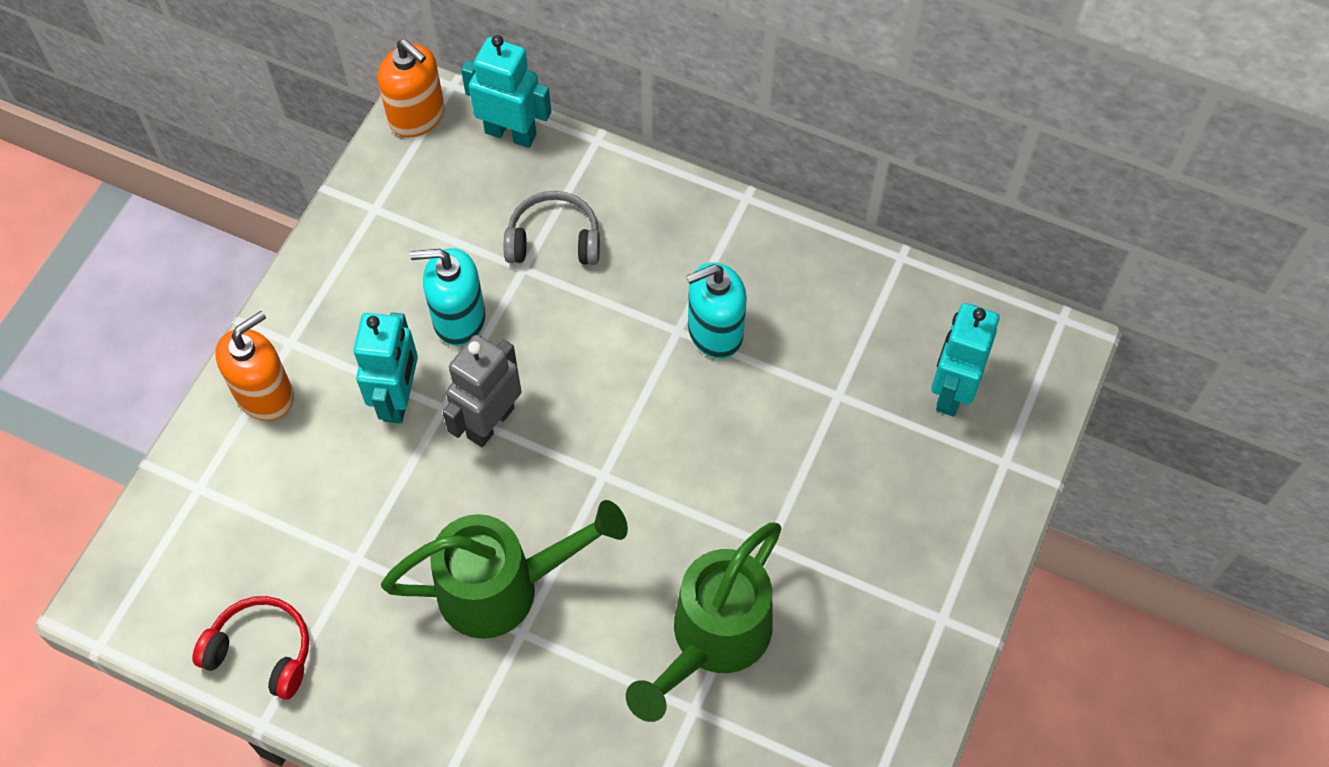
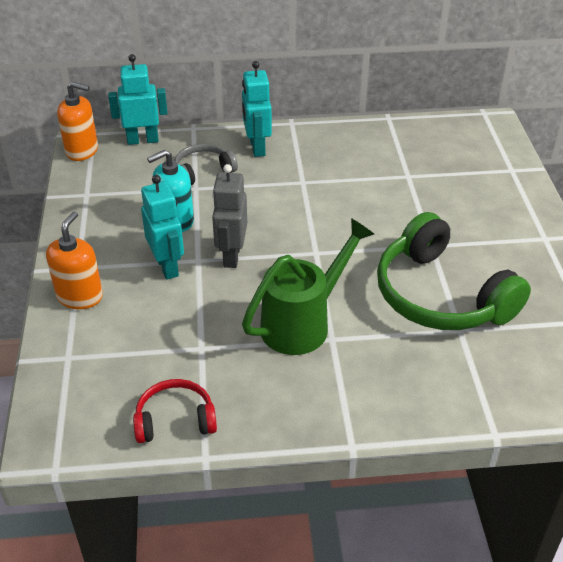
camera: 30 degrees left, 20 degrees down
(712, 640) = (440, 296): green watering can -> green headphones
(715, 332) = (323, 175): turquoise soap dispenser -> none
(951, 391) = (460, 154): turquoise robot -> turquoise robot (257, 148)

